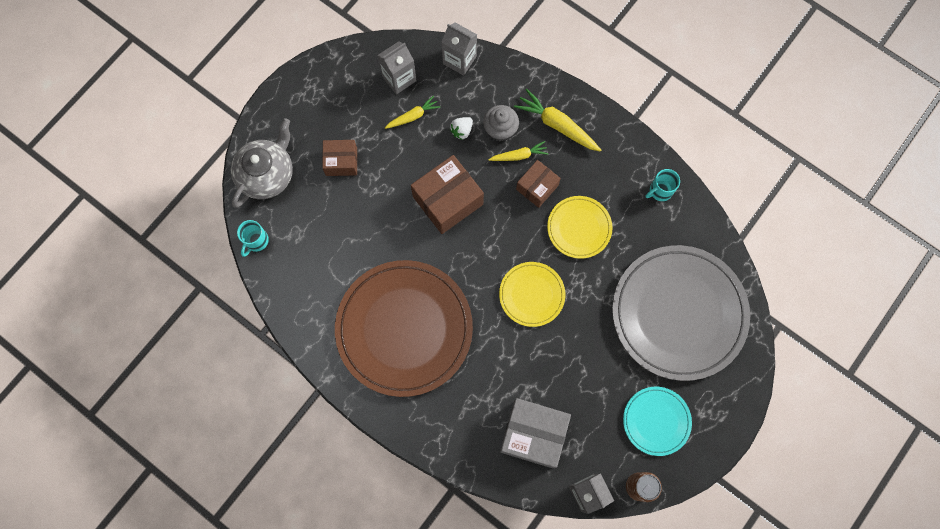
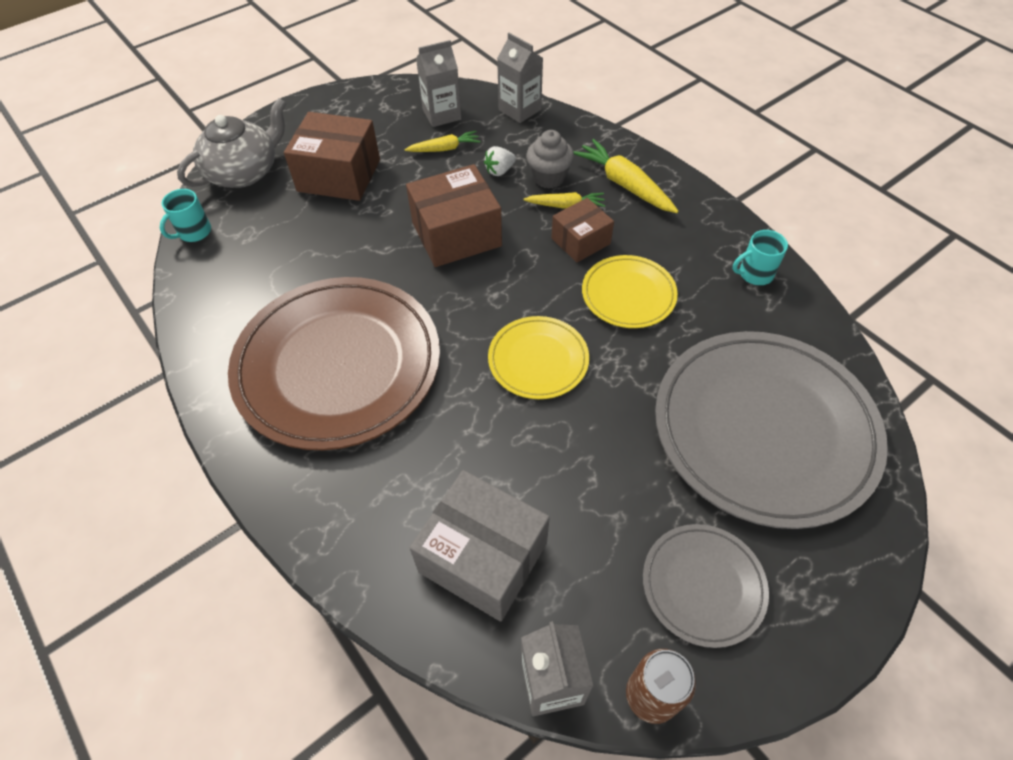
camera: 15 degrees right, 20 degrees down
(341, 161) = (339, 175): brown box -> brown box, size x1.65
(656, 421) = (703, 585): turquoise plate -> grey plate

